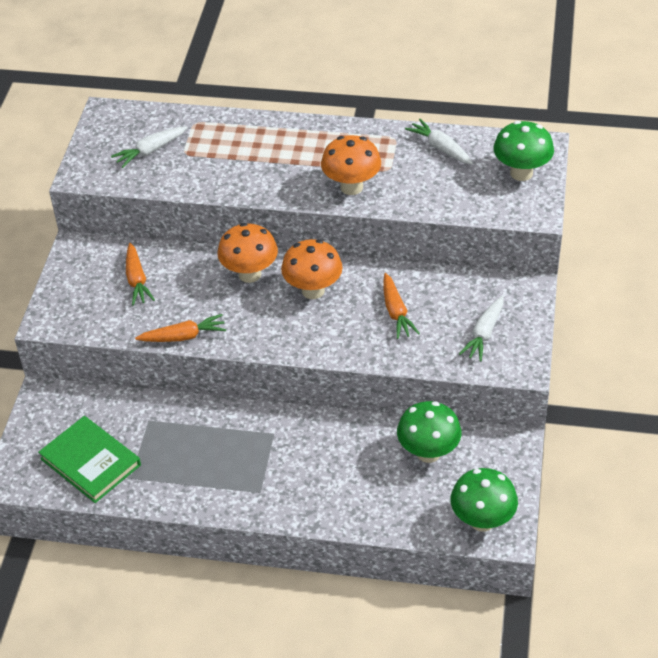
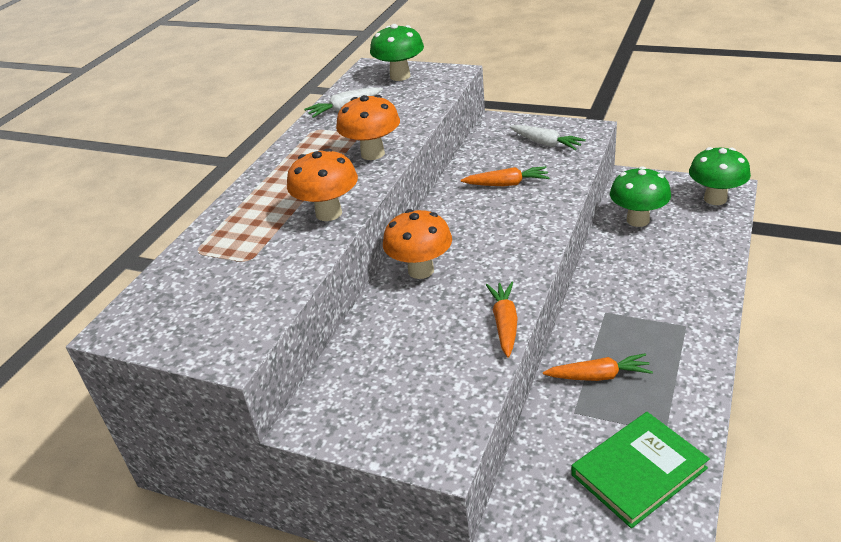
camera: 75 degrees left, 10 degrees down
(137, 280) = (395, 362): orange carrot -> orange carrot (598, 376)
(150, 151) = (224, 287): white carrot -> none
(313, 290) = (461, 230): orange mushroom -> orange mushroom (328, 213)

